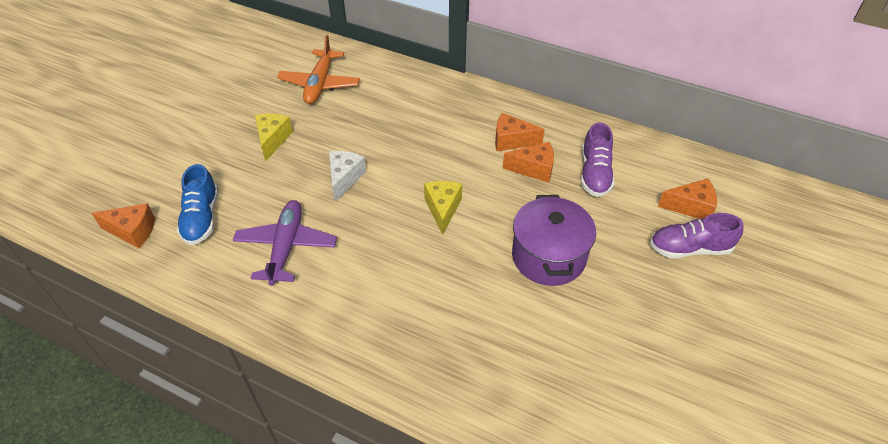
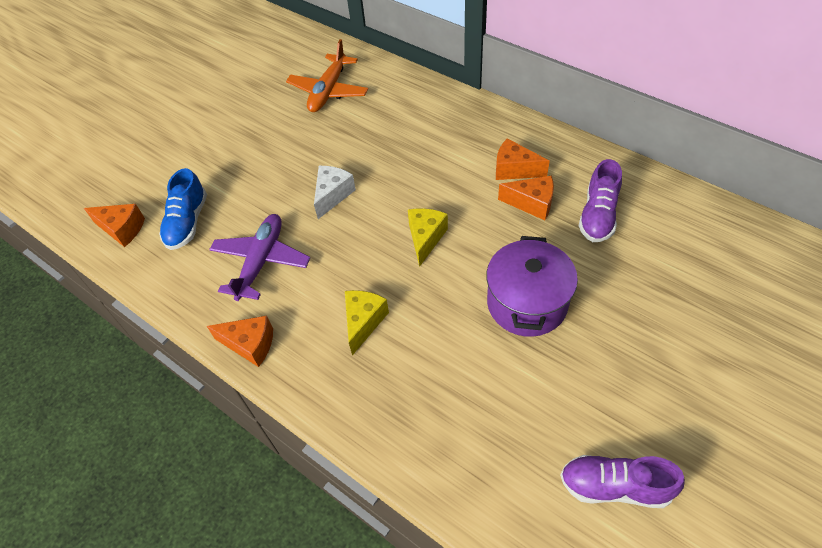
camera: 15 degrees right, 5 degrees up
(273, 140) = (270, 147): yellow cheese -> yellow cheese (363, 322)
(689, 248) = (688, 312): purple shoe -> purple shoe (614, 486)
(690, 207) = (699, 264): orange cheese -> orange cheese (250, 345)

